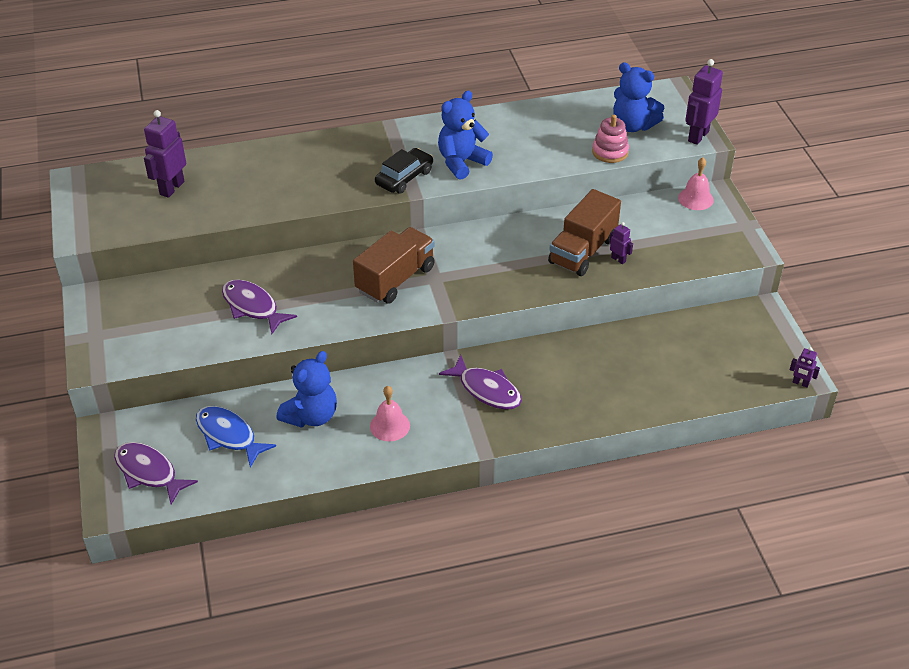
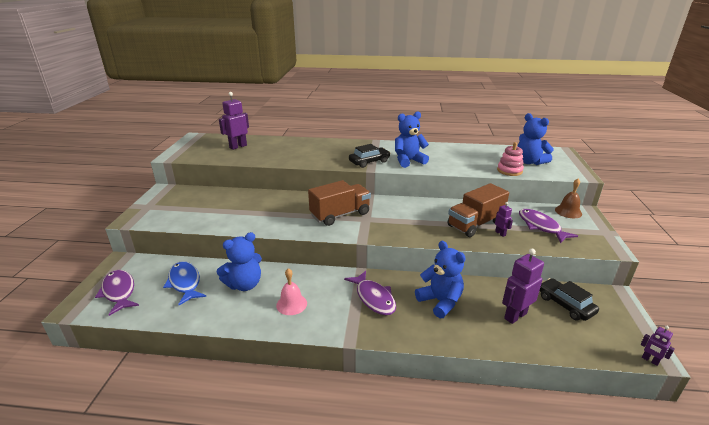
camera: 20 degrees right, 15 degrees down
(252, 307) = (244, 211): purple fish -> purple fish (541, 226)
(567, 373) = (440, 302): none -> blue teddy bear
(695, 198) = (568, 211): pink bell -> brown bell
(698, 136) = (575, 173): purple robot -> purple robot (515, 316)
(709, 338) = (565, 304): none -> black car

